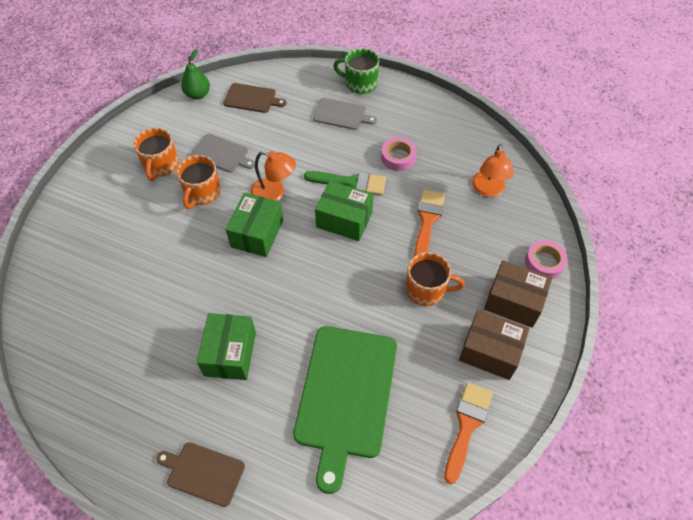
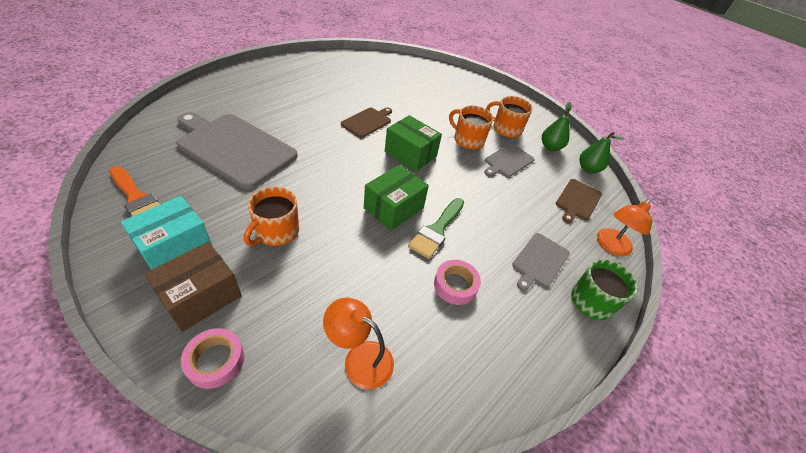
camera: 105 degrees right, 10 degrees down
(175, 125) = (550, 147): none -> green pear
(203, 472) = (250, 83): brown cutting board -> brown cutting board (367, 122)
(230, 353) = (317, 112): green box -> none
(274, 193) = (448, 176): orange lamp -> orange lamp (610, 246)
(345, 395) = (234, 148): green cutting board -> grey cutting board
(427, 221) = (353, 270): orange brush -> none
(490, 351) = (175, 246): brown box -> turquoise box

